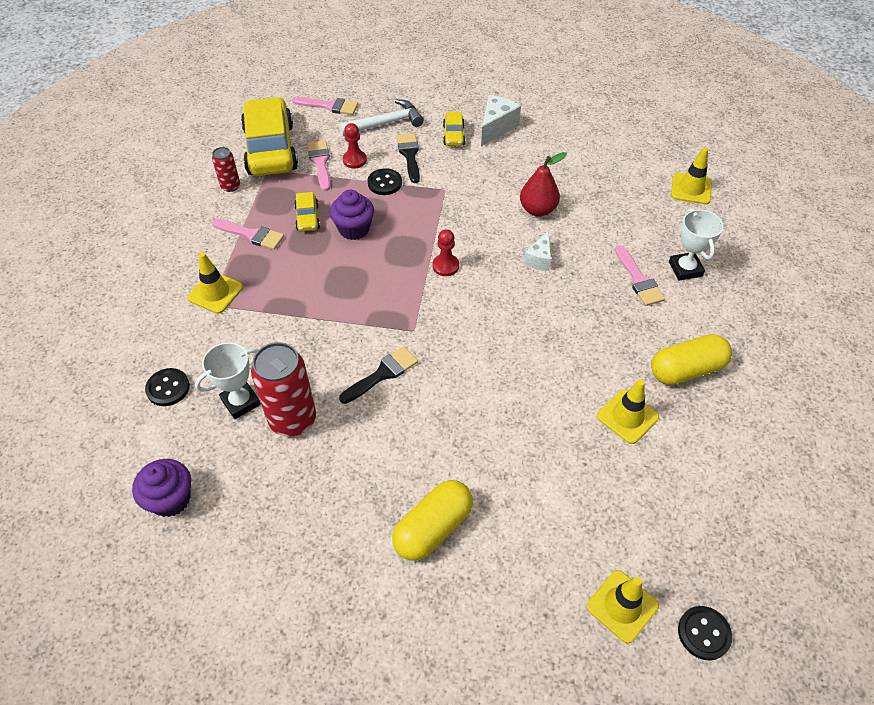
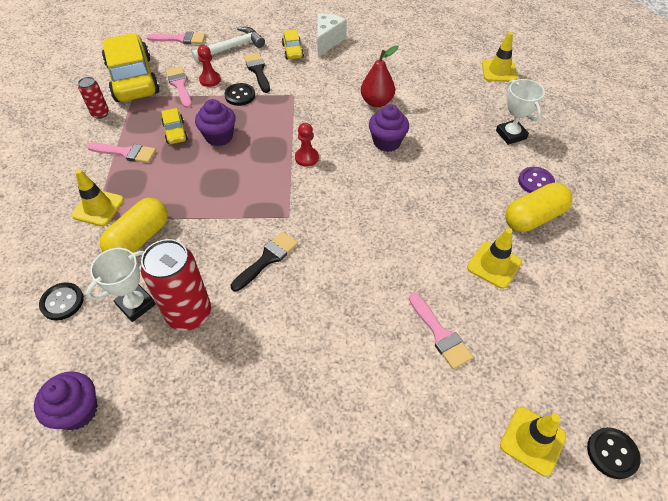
camera: 10 degrees left, 0 degrees up
(433, 528) = (341, 396): yellow capsule -> yellow capsule (139, 238)
(539, 259) = (387, 142): white cheese -> purple cupcake
(638, 279) = (474, 148): pink brush -> pink brush (440, 334)
(699, 329) = (535, 182): none -> purple button

